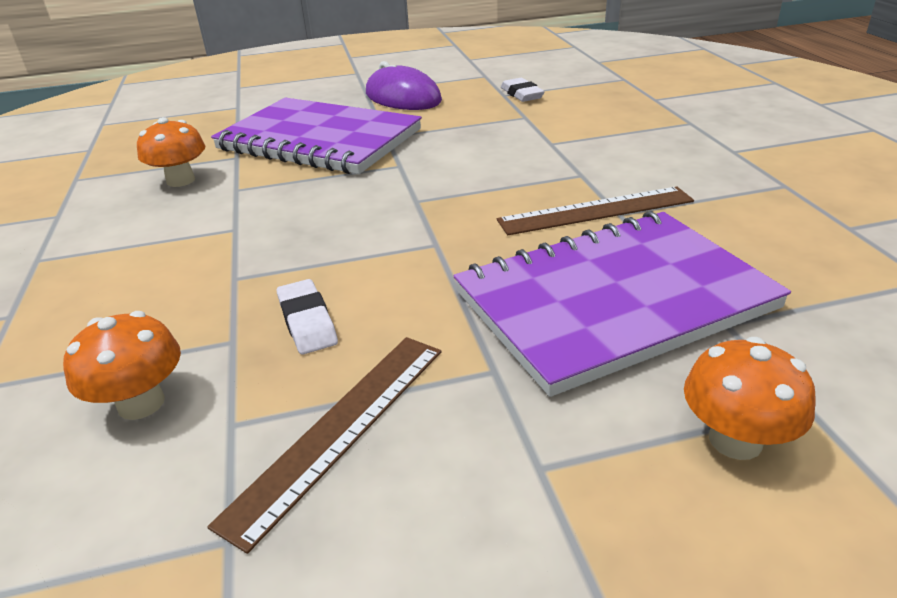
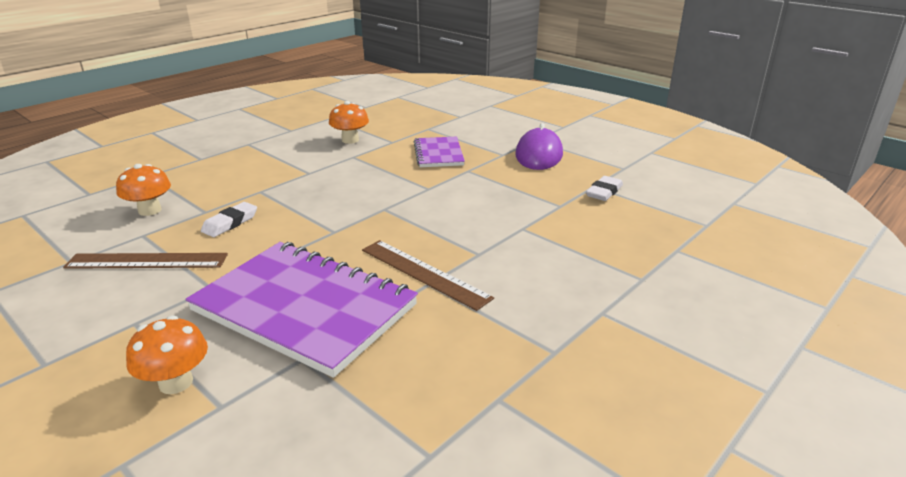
camera: 55 degrees right, 5 degrees down
(319, 140) = (438, 154): purple notebook -> purple notebook, size x0.52

